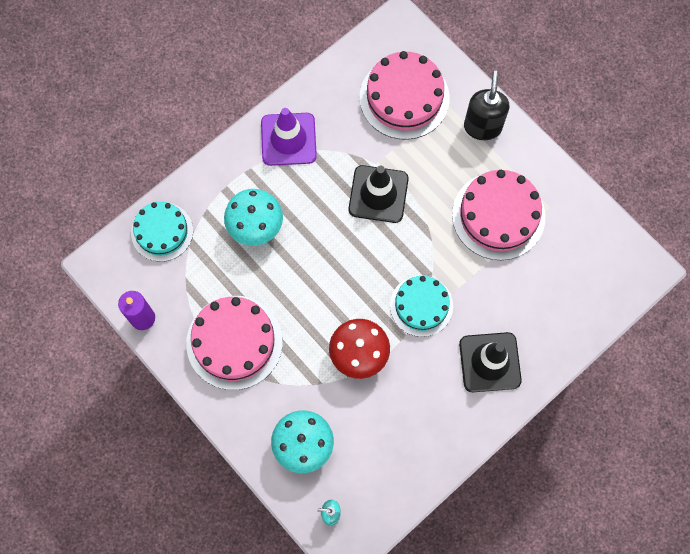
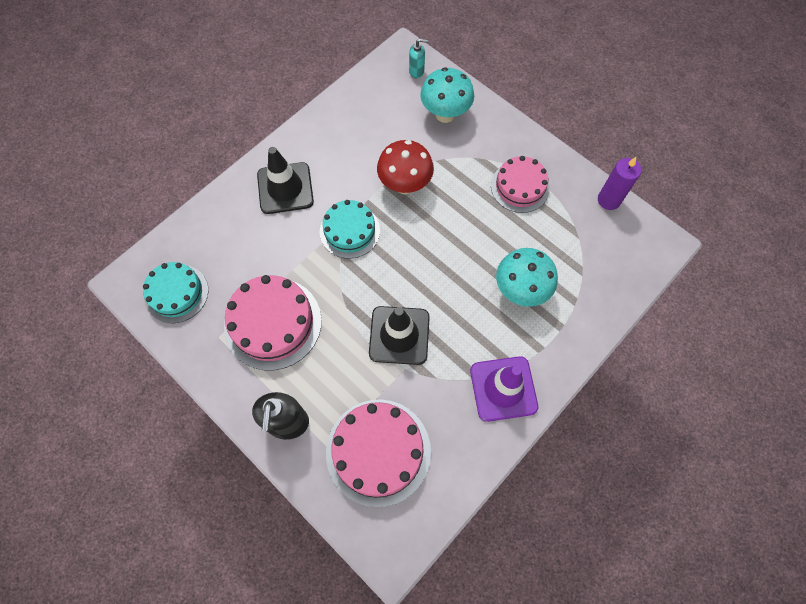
camera: 175 degrees right, 5 degrees down
(162, 232) = (613, 279): turquoise cake -> turquoise cake (176, 293)
(234, 342) = (520, 187): pink cake -> pink cake, size x0.66

